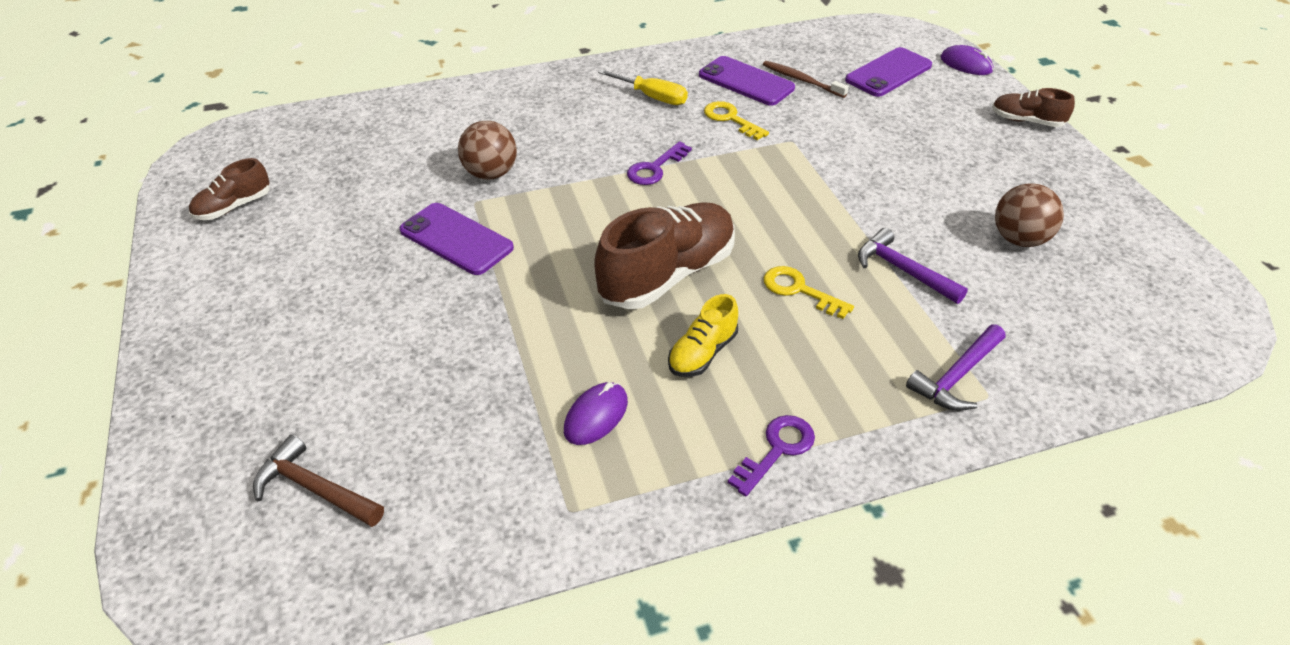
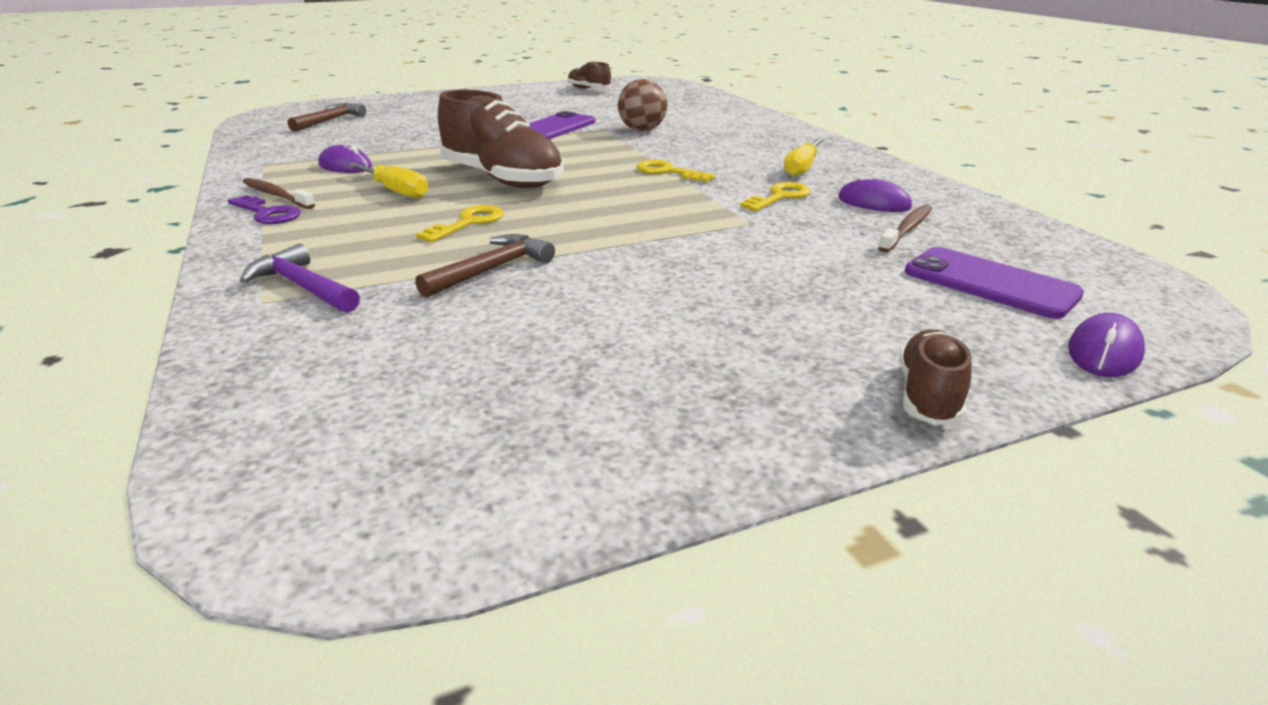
camera: 85 degrees right, 15 degrees down
(655, 168) = (668, 172): purple key -> yellow key
(702, 353) = (396, 191): yellow shoe -> yellow screwdriver
(712, 458) = (276, 195): none -> brown toothbrush
(746, 82) = (873, 203): purple phone -> purple mouse
(902, 270) = (491, 269): purple hammer -> brown hammer
(1019, 239) = (551, 349): brown ball -> none

